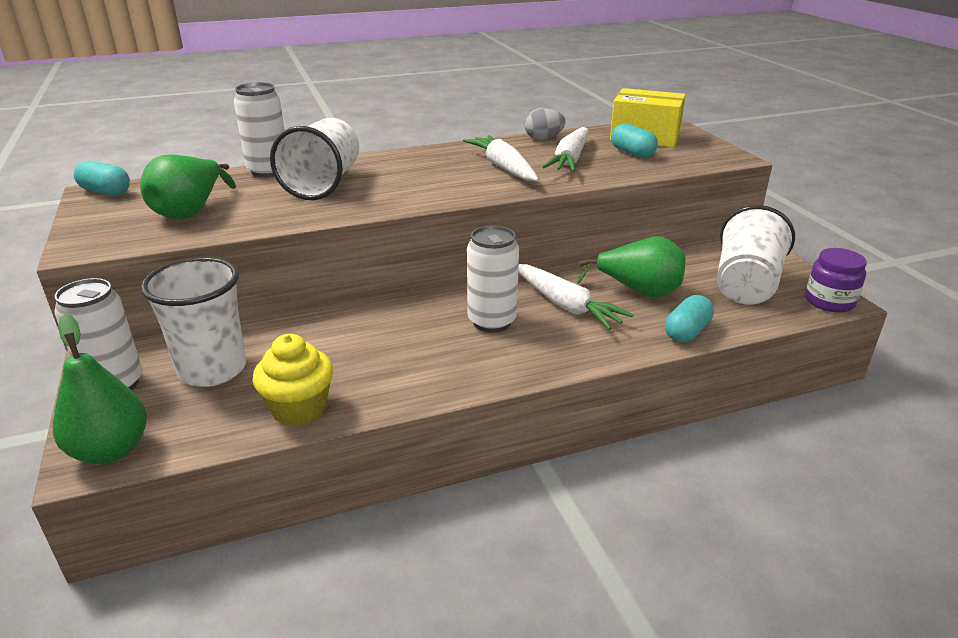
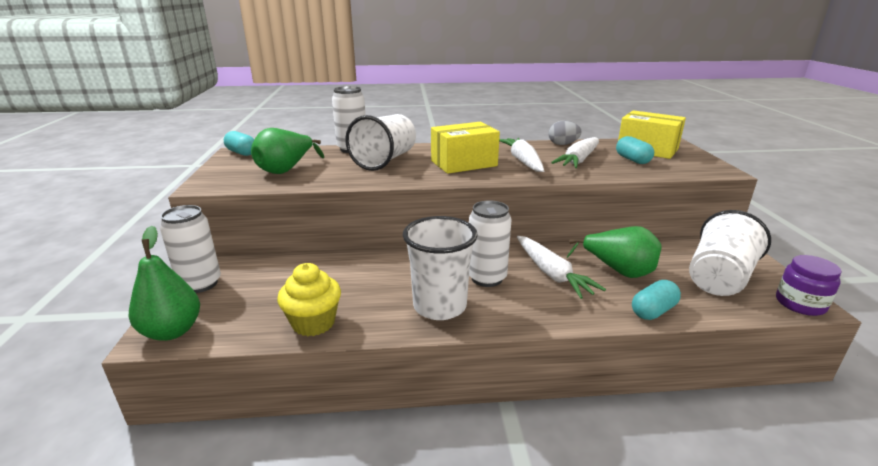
camera: 15 degrees right, 5 degrees down
(212, 369) = (268, 283): white cup -> white cup (439, 306)
(430, 178) = (464, 163): none -> yellow box

